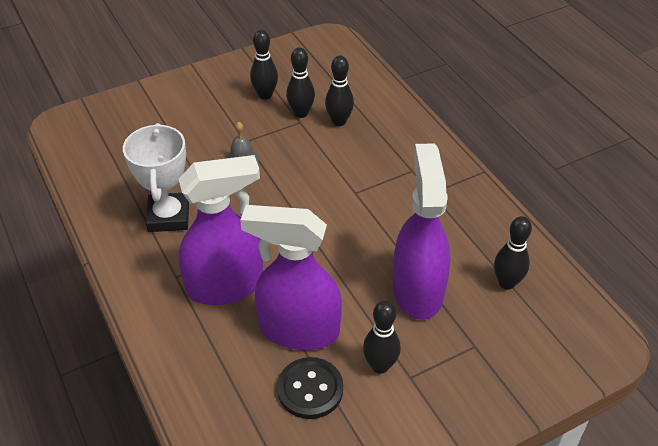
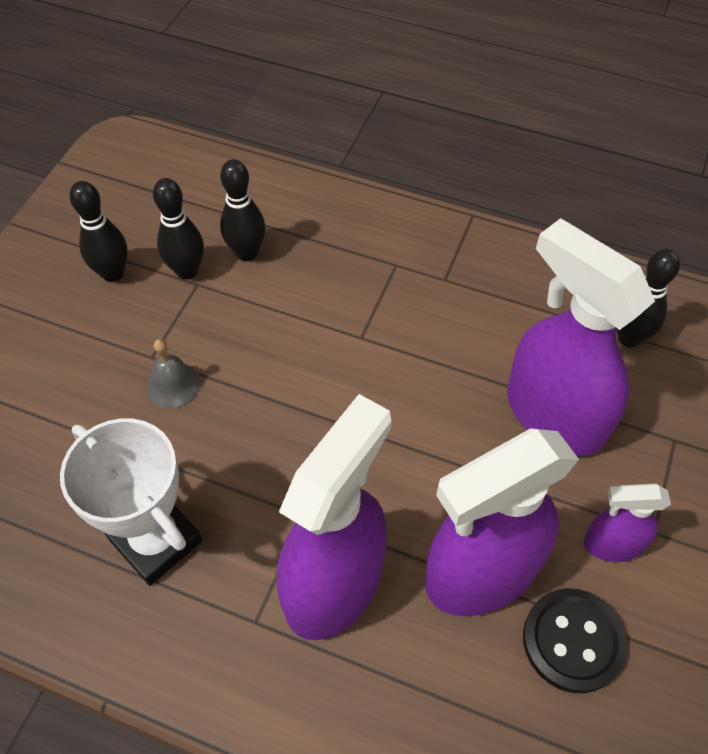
camera: 40 degrees left, 10 degrees up
(380, 365) = (612, 544): black bowling pin -> purple spray bottle

